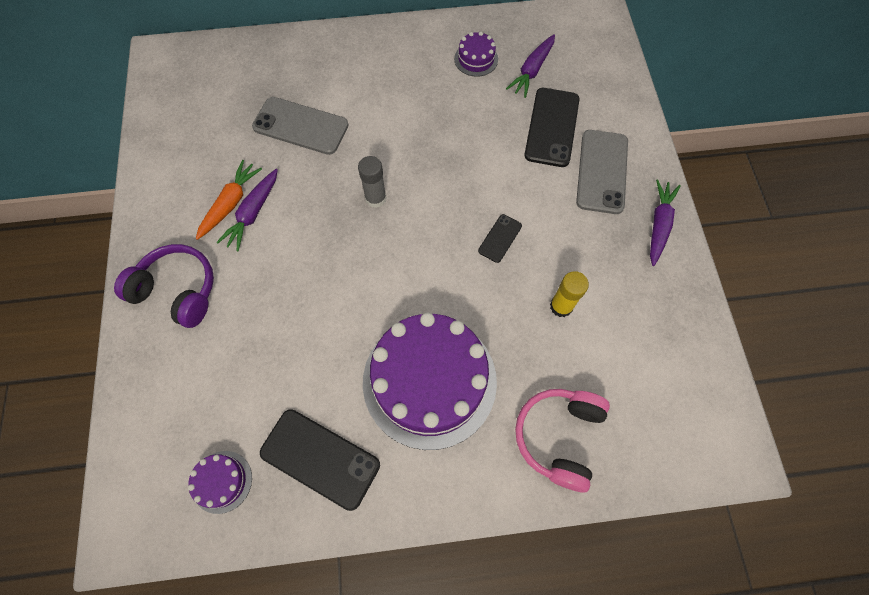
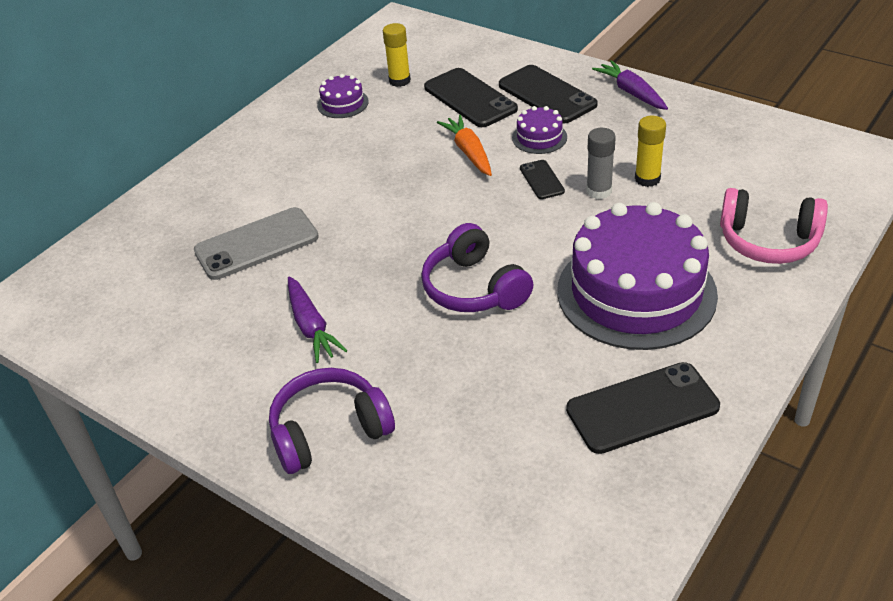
camera: 45 degrees left, 25 degrees down
(222, 481) = (595, 500): purple cake -> purple cake (539, 137)
(230, 203) = (277, 338): orange carrot -> orange carrot (469, 152)
(356, 277) = (474, 288): none -> purple headphones
(375, 198) = (405, 234): grey glue stick -> grey glue stick (599, 191)
(532, 71) = (399, 81): purple carrot -> yellow glue stick
(559, 437) = (768, 241): pink headphones -> pink headphones turned 45 degrees counterclockwise
(602, 171) = (547, 95): grey phone -> black phone

